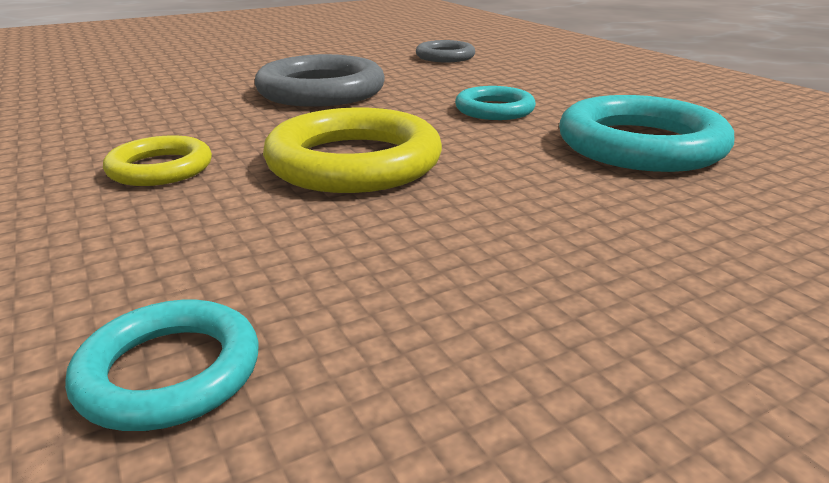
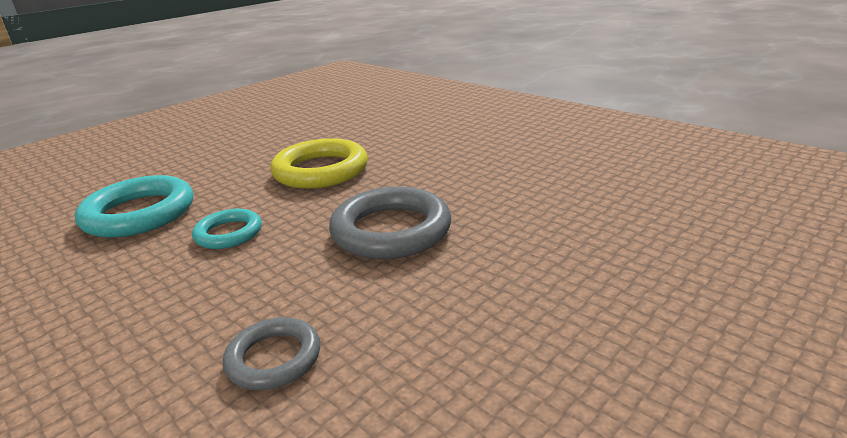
camera: 165 degrees right, 0 degrees up
(160, 168) = (417, 151): yellow ring -> none
(169, 372) = (335, 115): turquoise ring -> none

